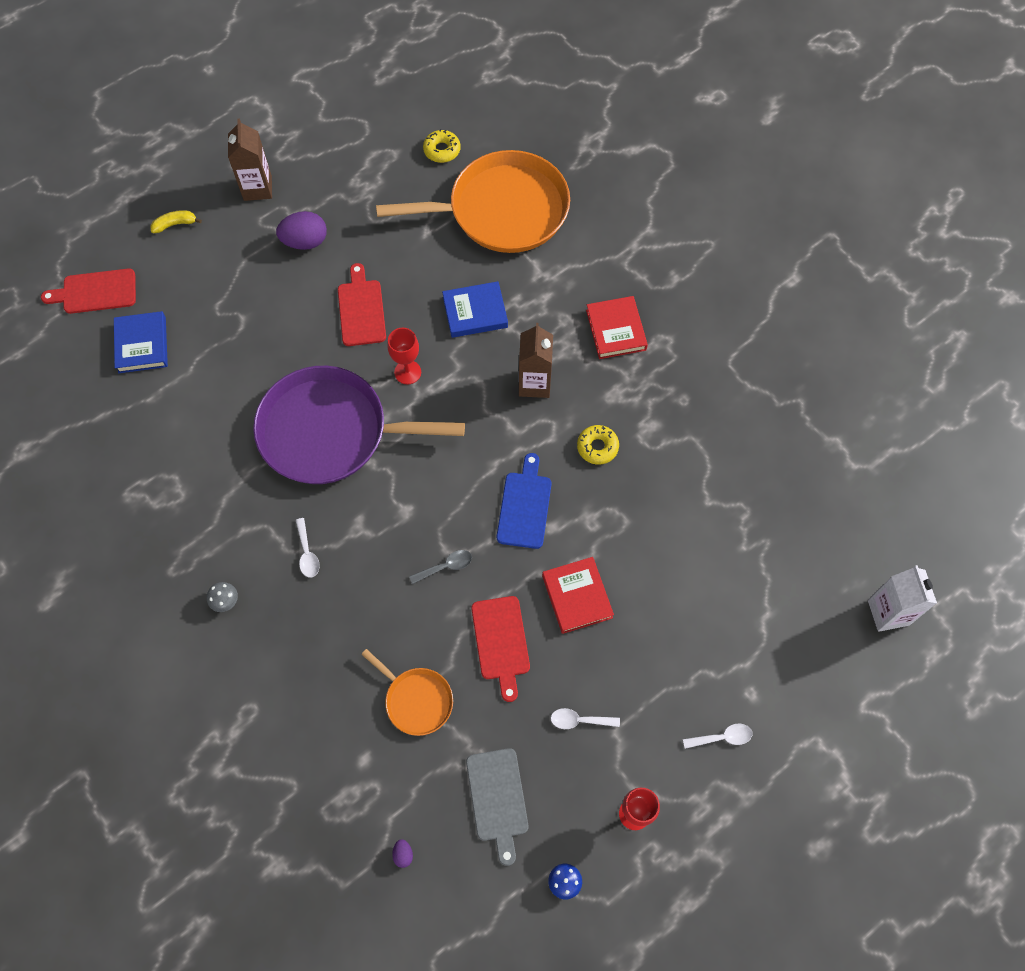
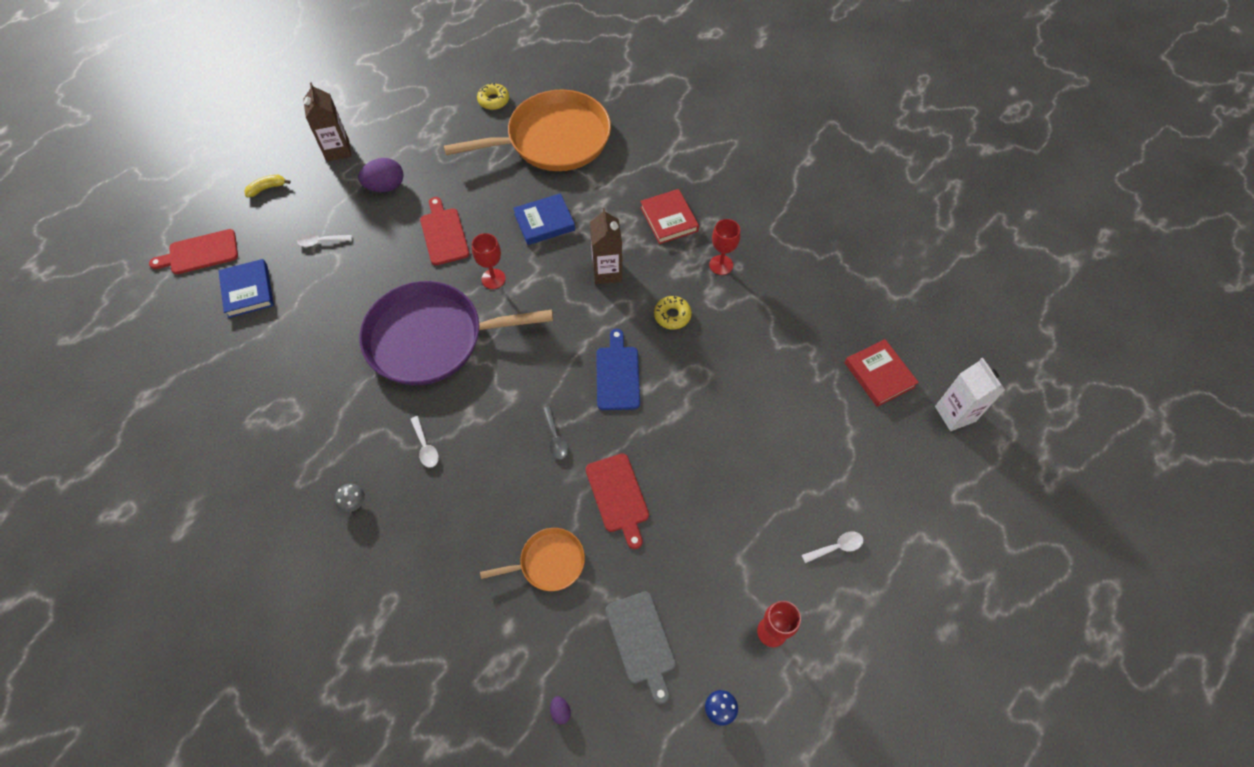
camera: 10 degrees left, 5 degrees down
(416, 700) = (548, 562): orange pan -> orange pan turned 45 degrees counterclockwise
(446, 566) = (555, 438): grey spoon -> grey spoon turned 105 degrees clockwise
(577, 596) = (679, 445): red book -> red book (879, 375)
(579, 720) = (703, 554): white spoon -> white spoon (321, 241)
(664, 395) = (721, 265): none -> red goblet

